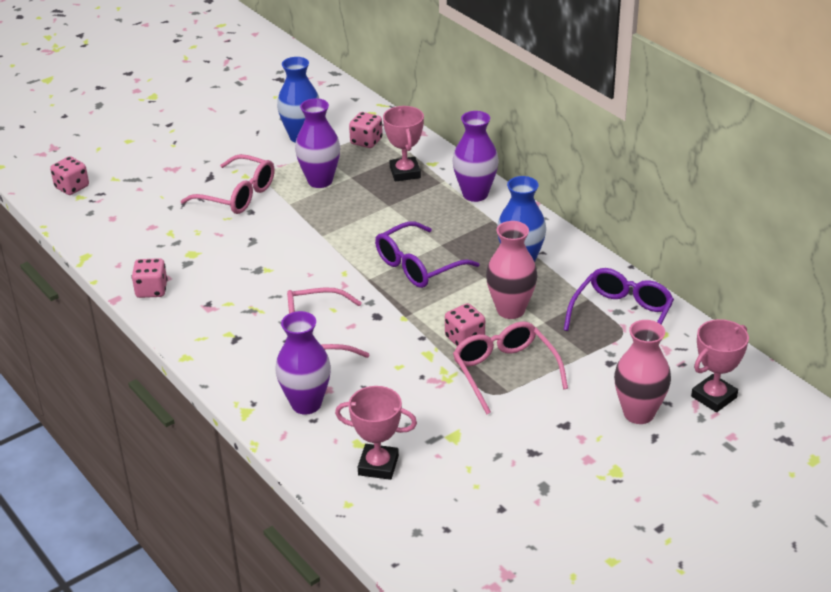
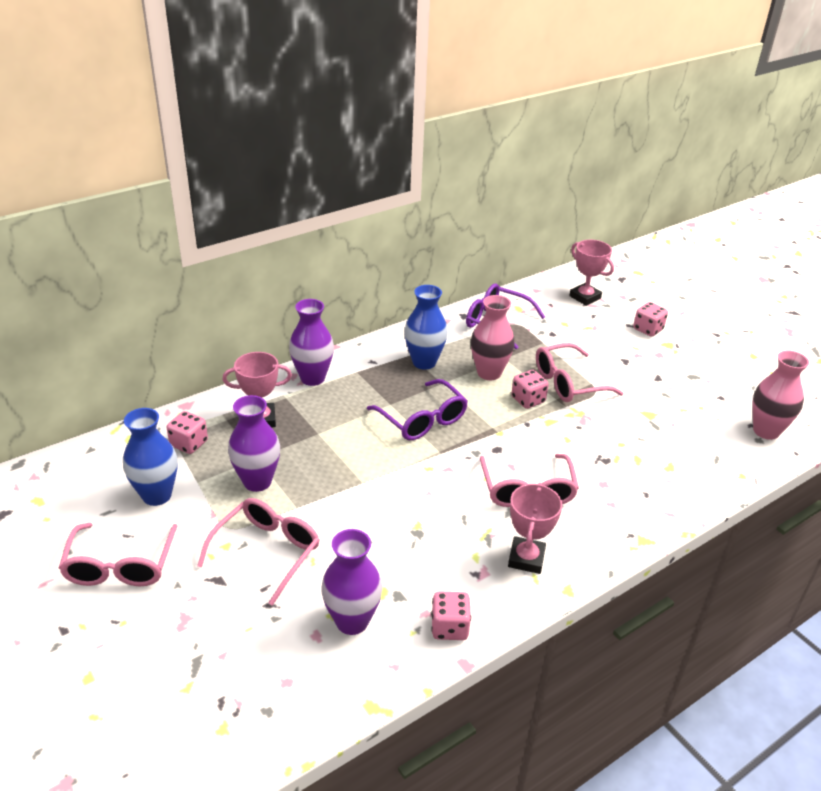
camera: 90 degrees left, 0 degrees up
(72, 187) = (194, 742): pink dice -> pink dice (648, 329)
(225, 134) = (120, 566): none -> pink glasses
(306, 404) = (626, 498): purple vase -> purple vase (352, 621)
(378, 465) = (693, 456): pink trophy -> pink trophy (526, 558)
(638, 413) = (607, 328): pink vase -> pink vase (766, 431)

